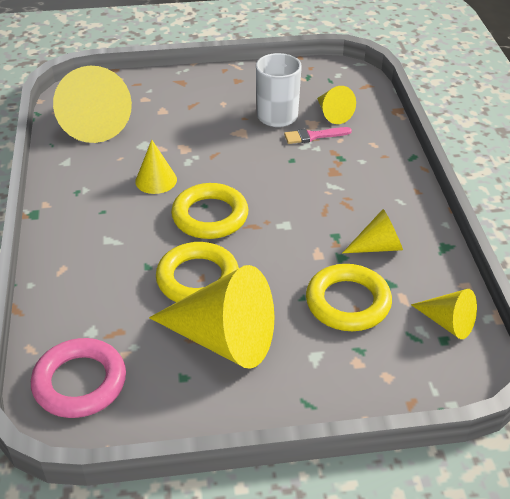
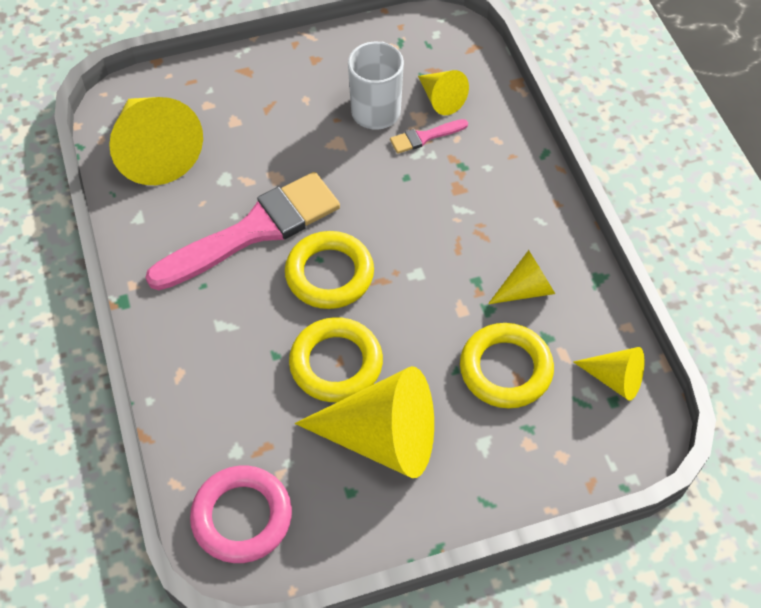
camera: 10 degrees left, 15 degrees up
(156, 180) = (254, 230): yellow cone -> pink brush

